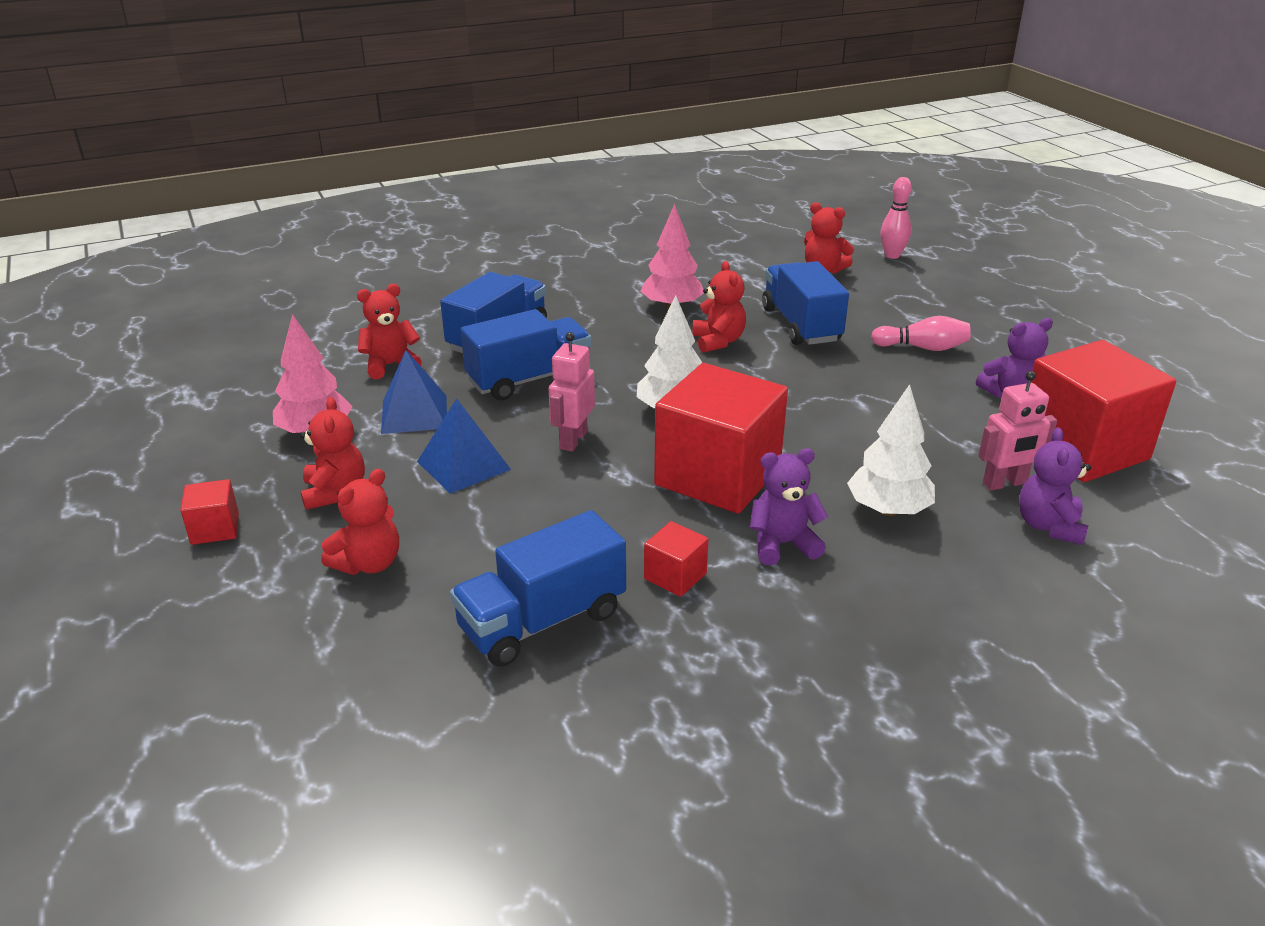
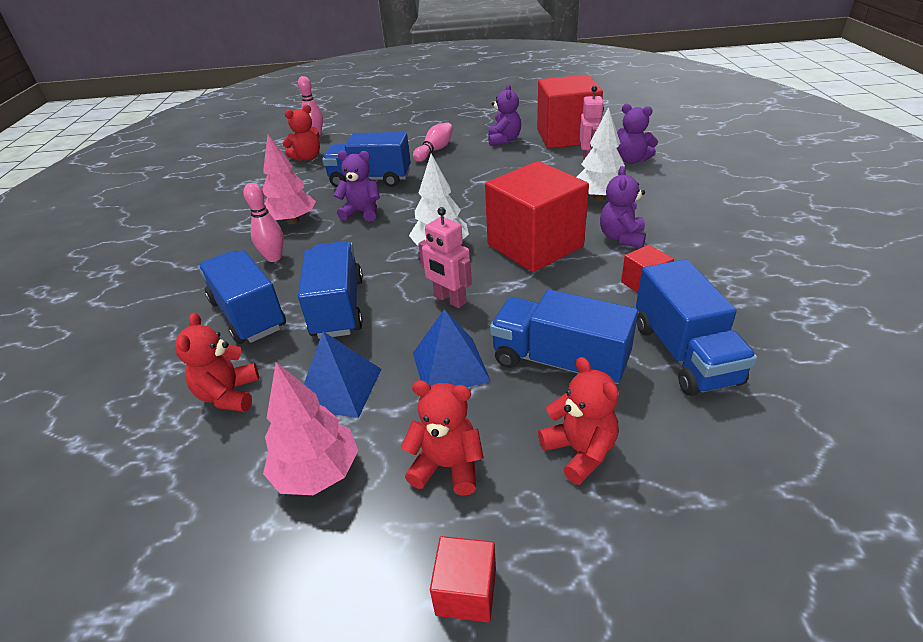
camera: 65 degrees left, 5 degrees up
(494, 531) = (559, 362): none -> blue truck
(596, 320) = (274, 258): none -> pink bowling pin
(718, 341) = (362, 212): red teddy bear -> purple teddy bear

